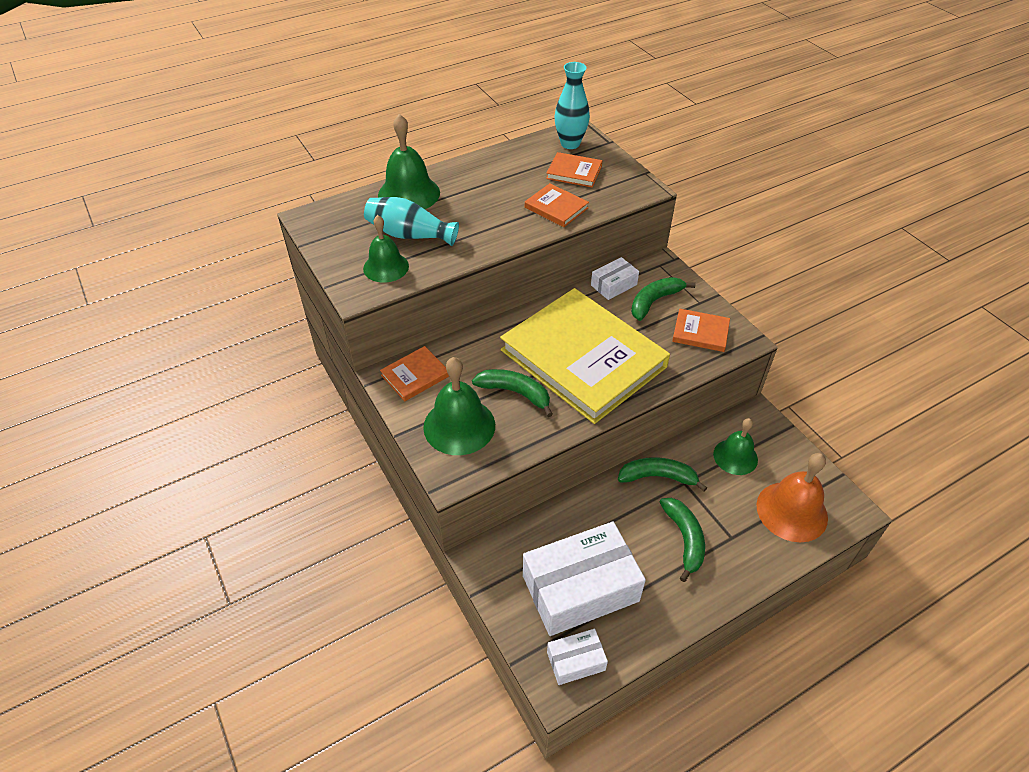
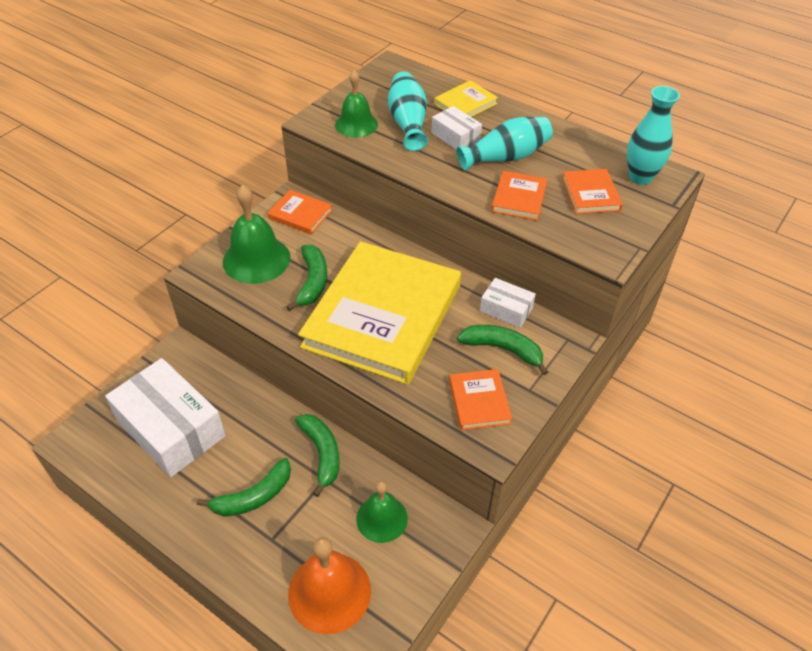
camera: 65 degrees right, 0 degrees up
(409, 194) = (465, 104): green bell -> yellow book
(500, 197) = (506, 157): none -> turquoise vase
(576, 661) = (98, 447): white box -> white box (455, 136)

